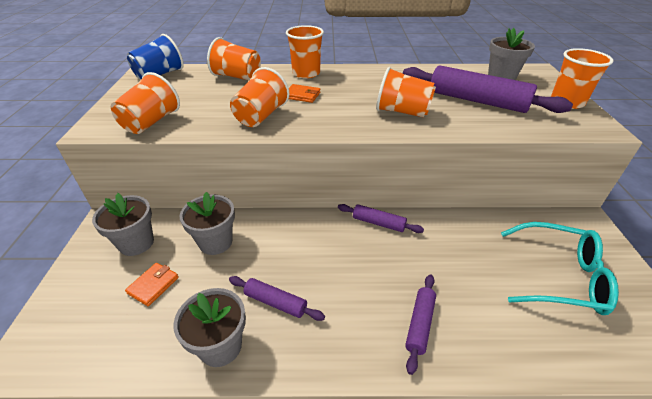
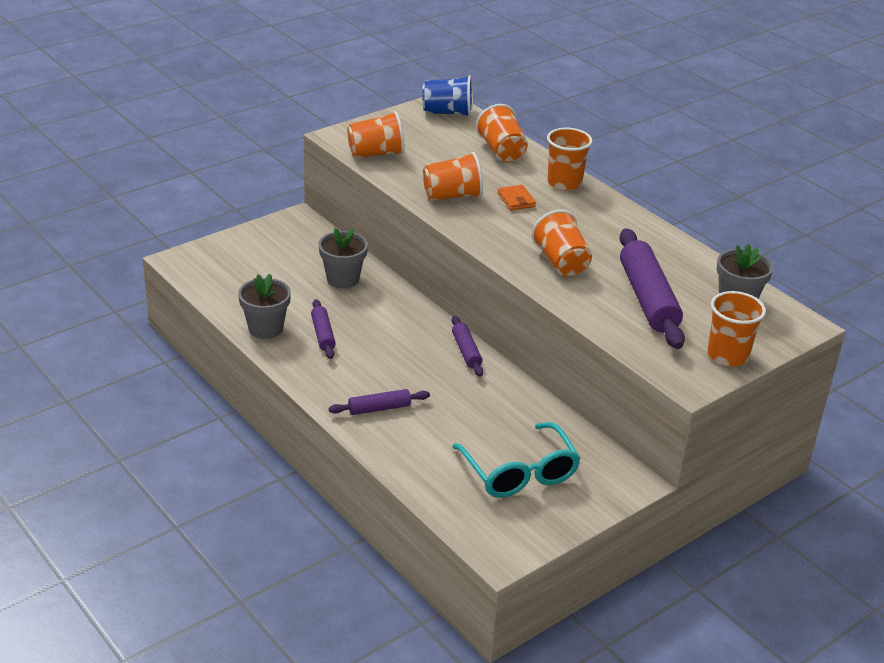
camera: 50 degrees right, 5 degrees down
(136, 243) = (299, 244): grey flower pot -> none
(153, 285) = (275, 275): orange wallet -> none

